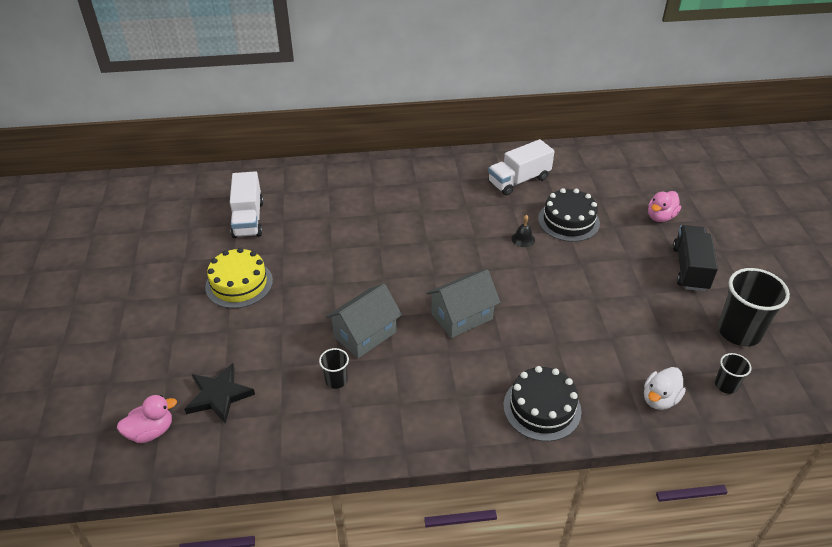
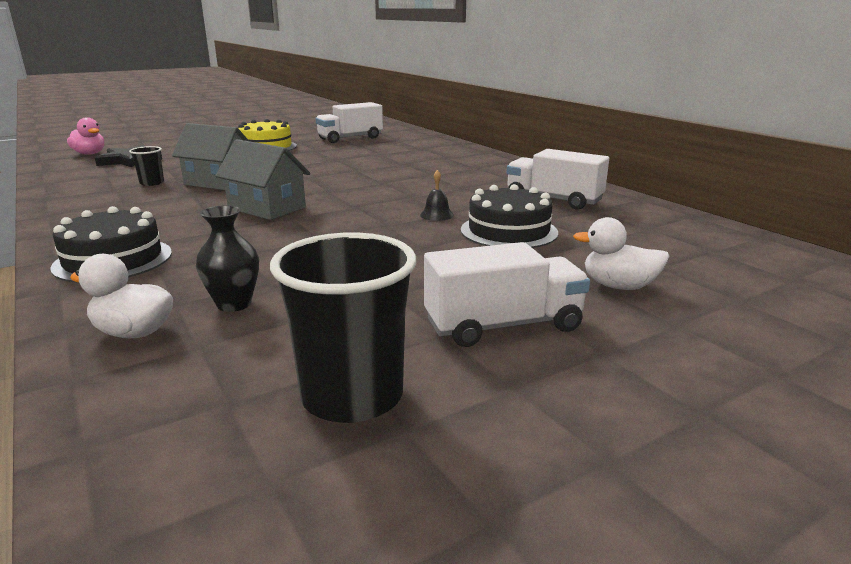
camera: 65 degrees right, 20 degrees down
(636, 356) = (234, 304): none -> black vase
(660, 217) = (618, 286): pink duck -> white duck
(690, 268) = (503, 325): black truck -> white truck
(726, 385) = (178, 394): black cup -> none

